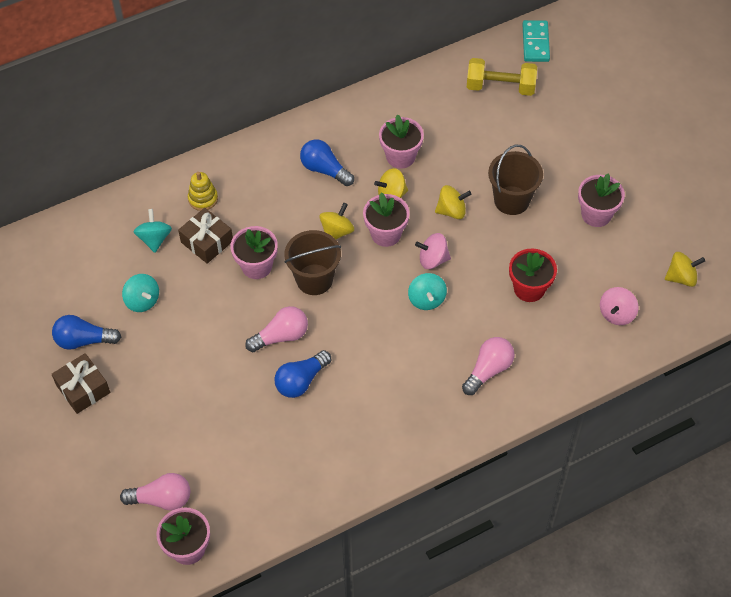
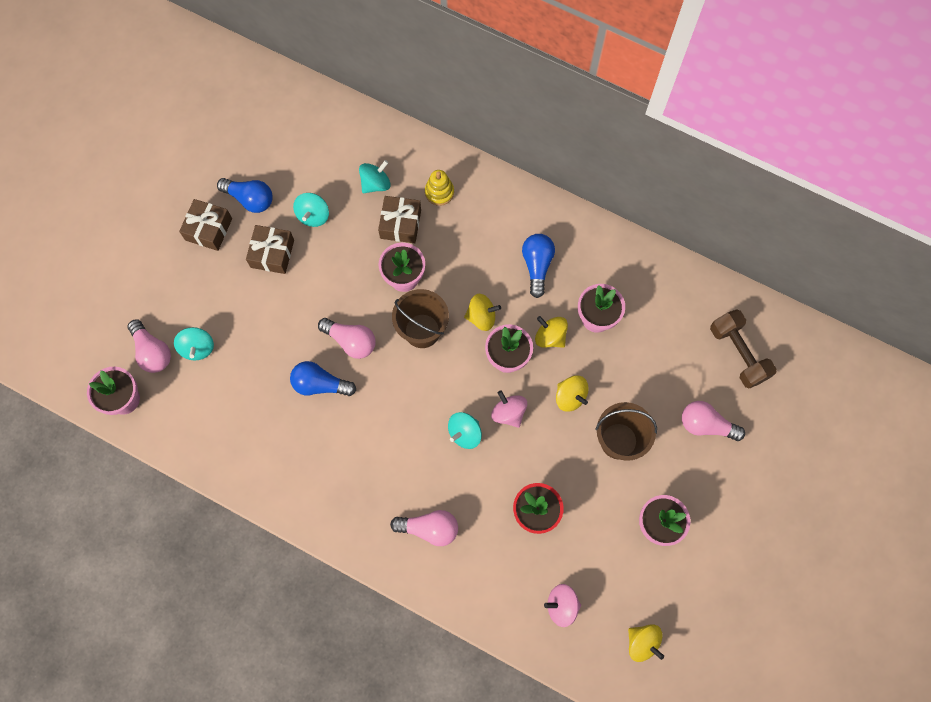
camera: 55 degrees right, 15 degrees up
(84, 340) = (250, 199): blue light bulb -> blue light bulb turned 150 degrees clockwise
(150, 351) = (272, 253): none -> brown gift
(189, 459) = (198, 348): none -> turquoise spinning top
(500, 87) = (738, 353): yellow dumbbell -> brown dumbbell
(535, 43) = (814, 353): turquoise domino -> none
(541, 139) = (706, 425): none -> pink light bulb

